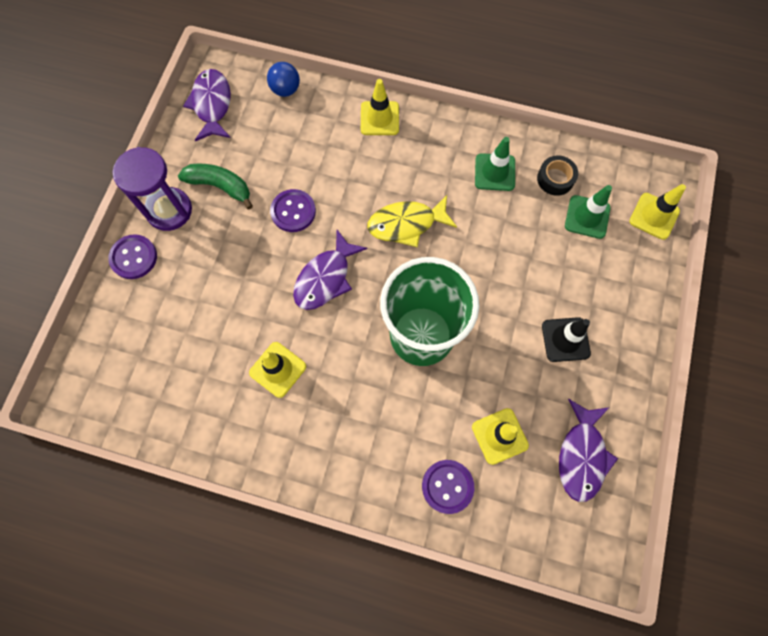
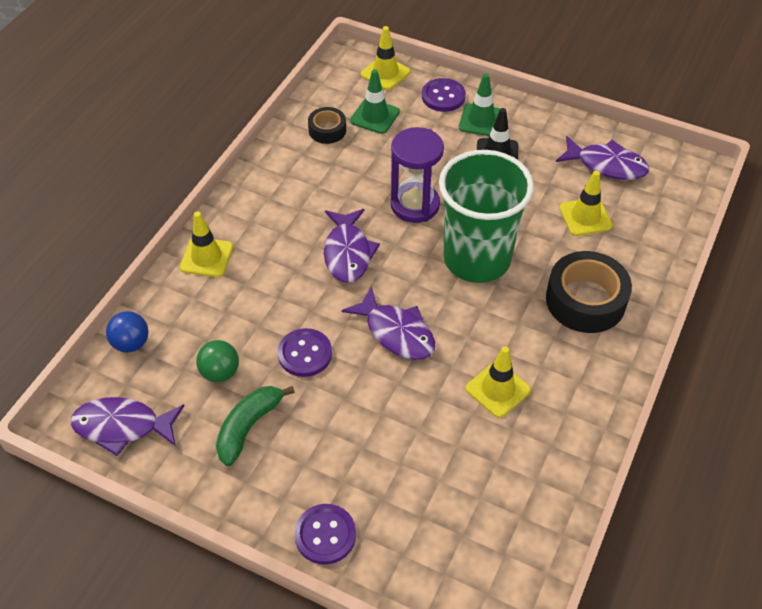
camera: 80 degrees left, 20 degrees down
(169, 210) = (267, 488): purple hourglass -> purple hourglass (415, 205)
(267, 155) = (220, 372): none -> green ball
(390, 441) = (585, 300): none -> black tape
(406, 224) = (348, 253): yellow fish -> purple fish
(447, 486) = (631, 263): purple button -> purple button (443, 96)
(494, 172) = (306, 173): green traffic cone -> green traffic cone (481, 120)

